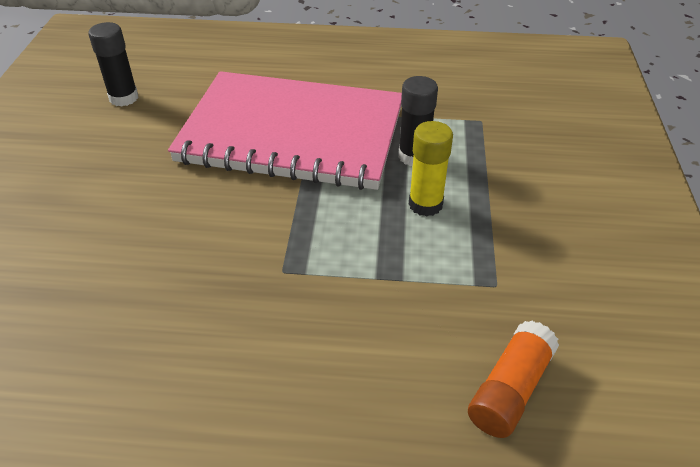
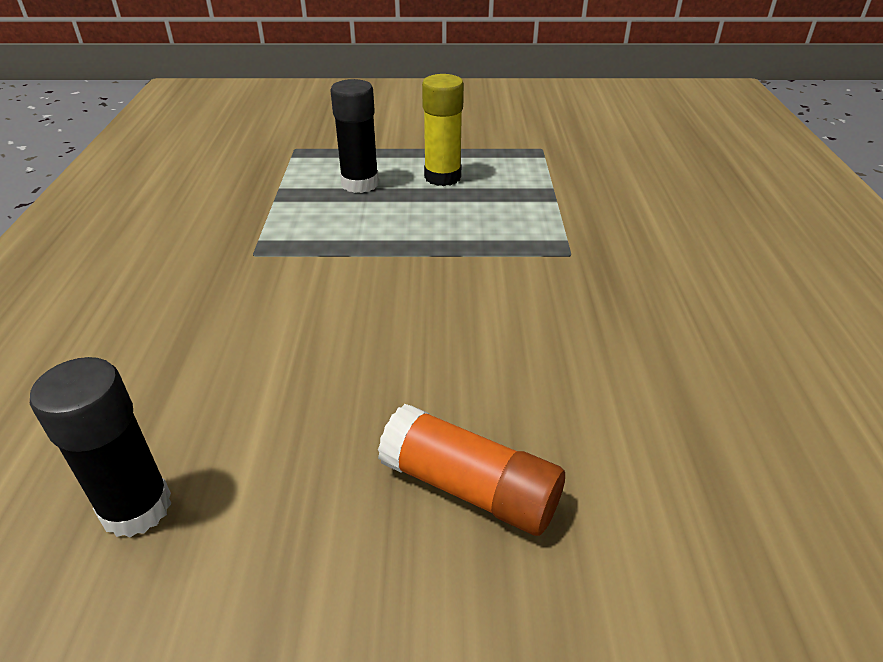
camera: 95 degrees left, 5 degrees down
(292, 134) = (305, 269): pink notebook -> none
(509, 390) = (646, 146): orange glue stick -> orange glue stick (470, 488)

